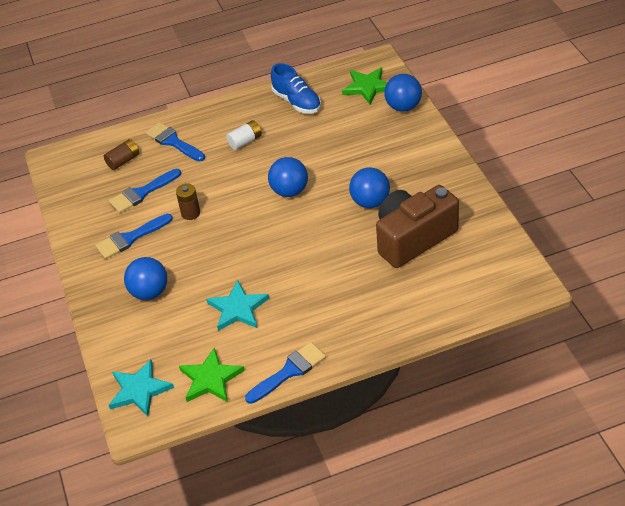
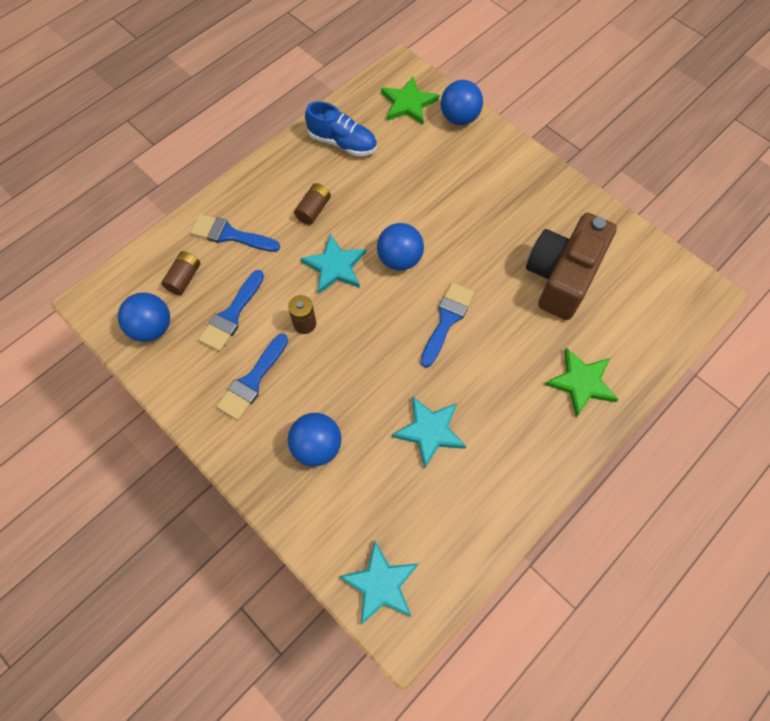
camera: 30 degrees left, 20 degrees up
(210, 379) = (452, 536): green star -> green star (581, 383)
(237, 182) = (335, 266): none -> turquoise star
(245, 141) = (313, 210): white battery -> brown battery
(289, 371) = (532, 492): blue brush -> blue brush (447, 320)
(370, 202) = (493, 246): blue ball -> blue ball (152, 328)

